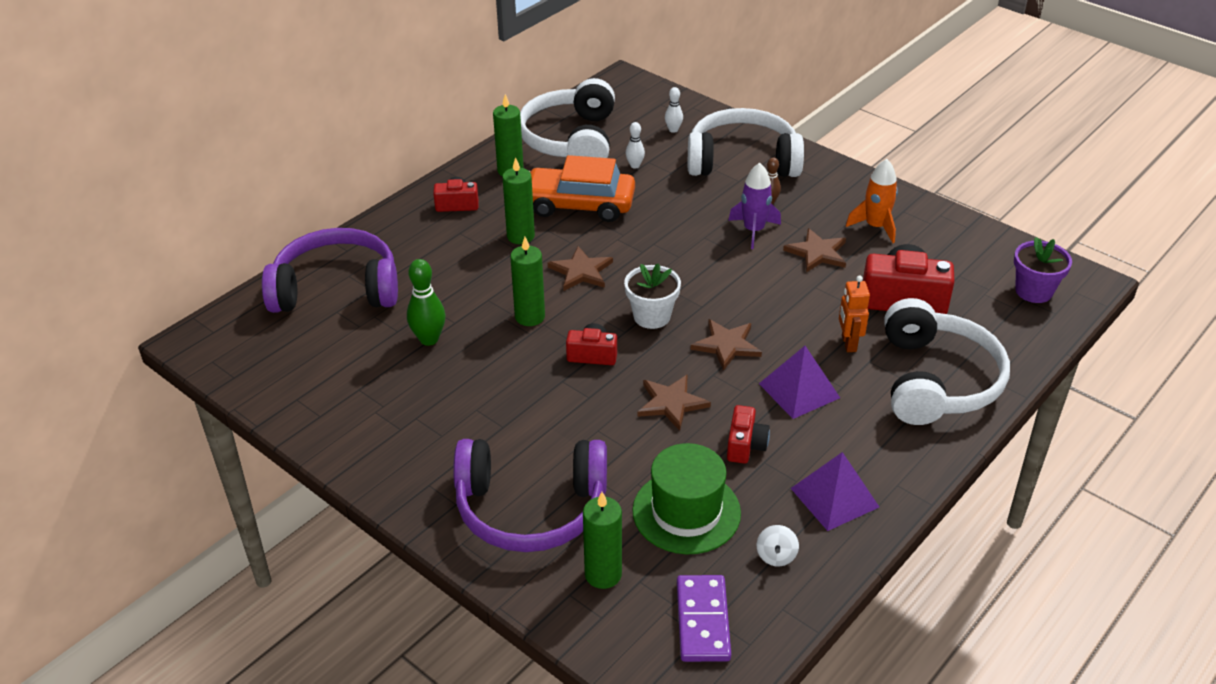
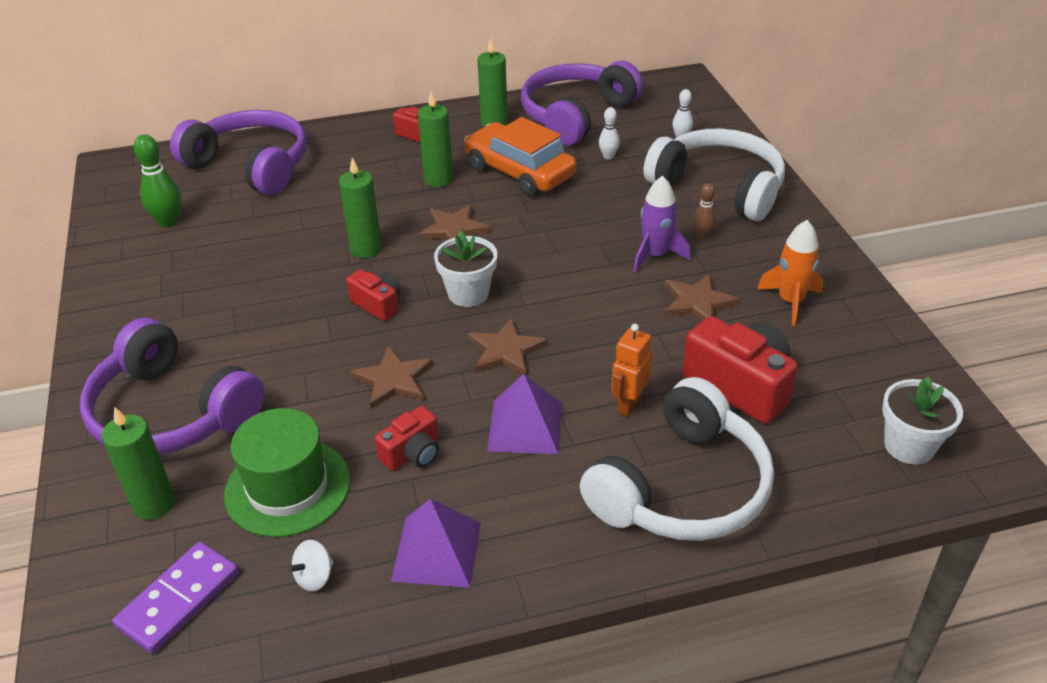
camera: 35 degrees right, 0 degrees up
(429, 339) = (268, 233): green bowling pin -> green bowling pin (168, 222)
(571, 140) = (576, 115): white headphones -> purple headphones
(1033, 291) = (909, 446): purple flower pot -> white flower pot

